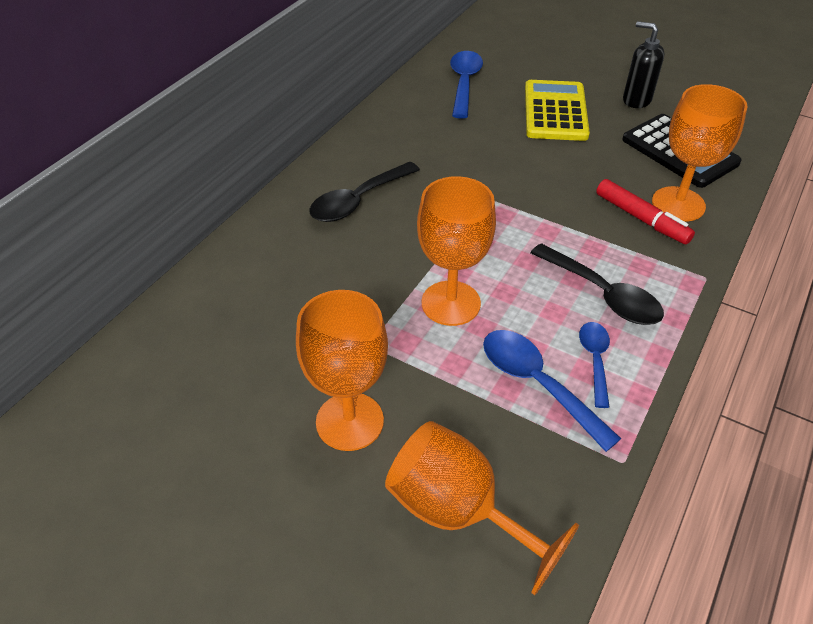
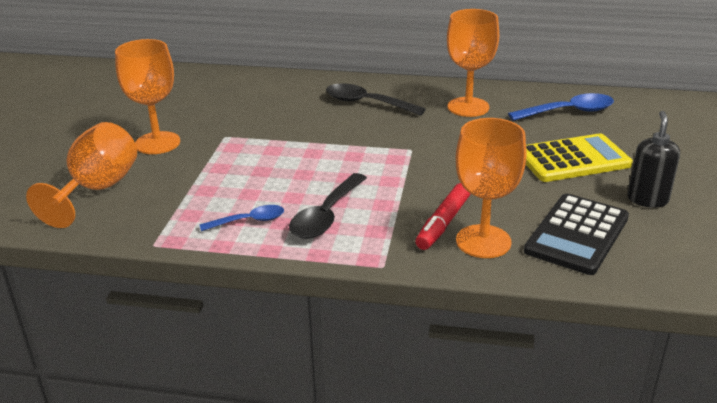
camera: 70 degrees right, 15 degrees down
(451, 303) = (279, 155): orange goblet -> orange goblet (468, 107)
(537, 384) = (214, 200): blue spoon -> none

